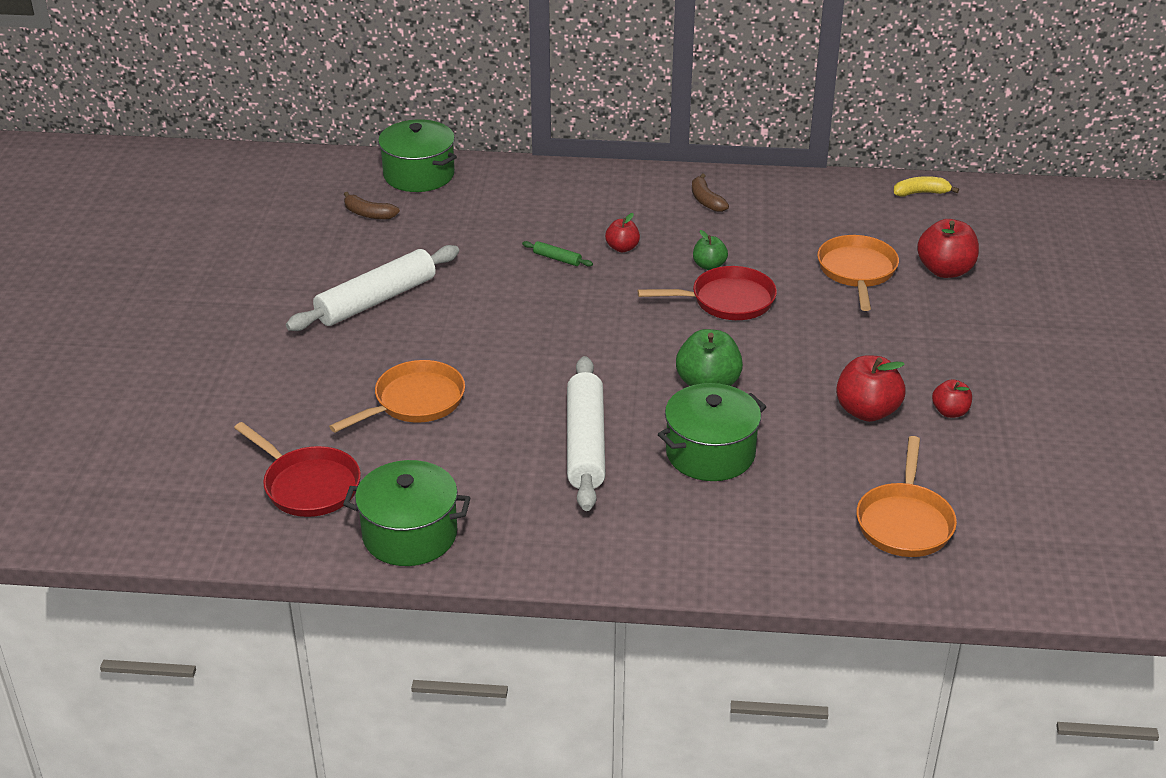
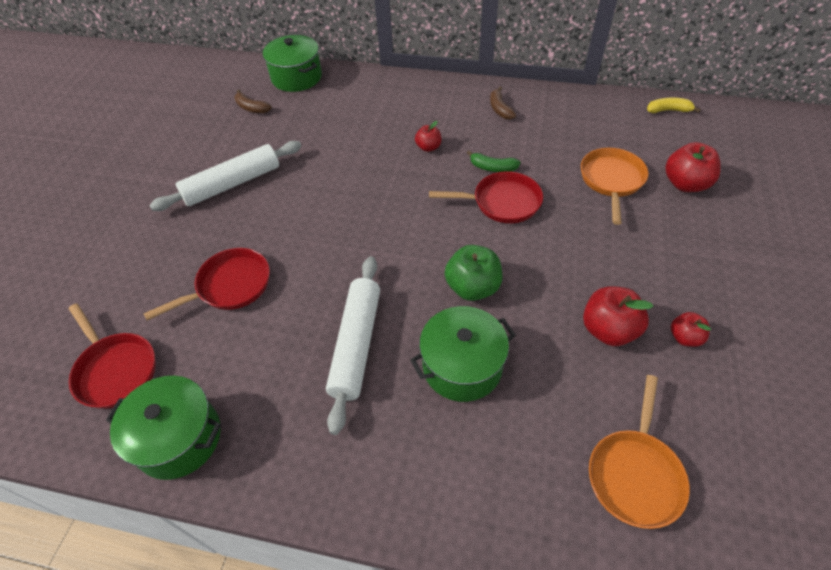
camera: 10 degrees right, 15 degrees up
(415, 402) = (230, 286): orange pan -> red pan
(557, 259) = (377, 154): green rolling pin -> none
(709, 265) = (492, 168): green apple -> green banana

